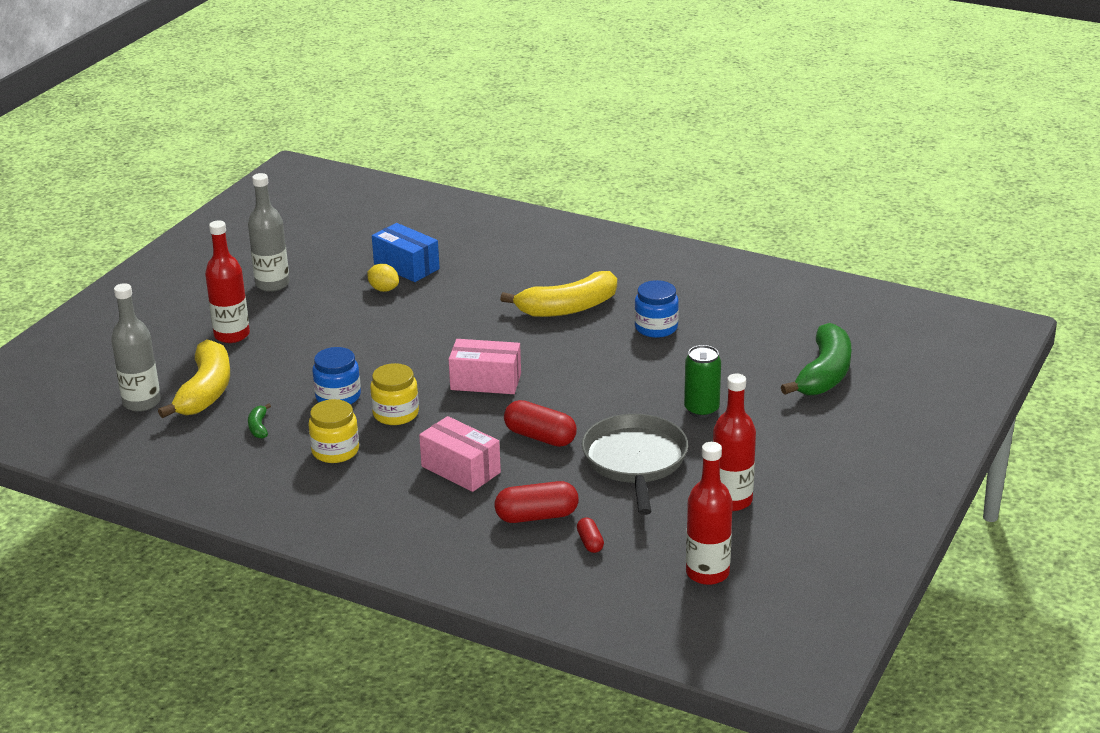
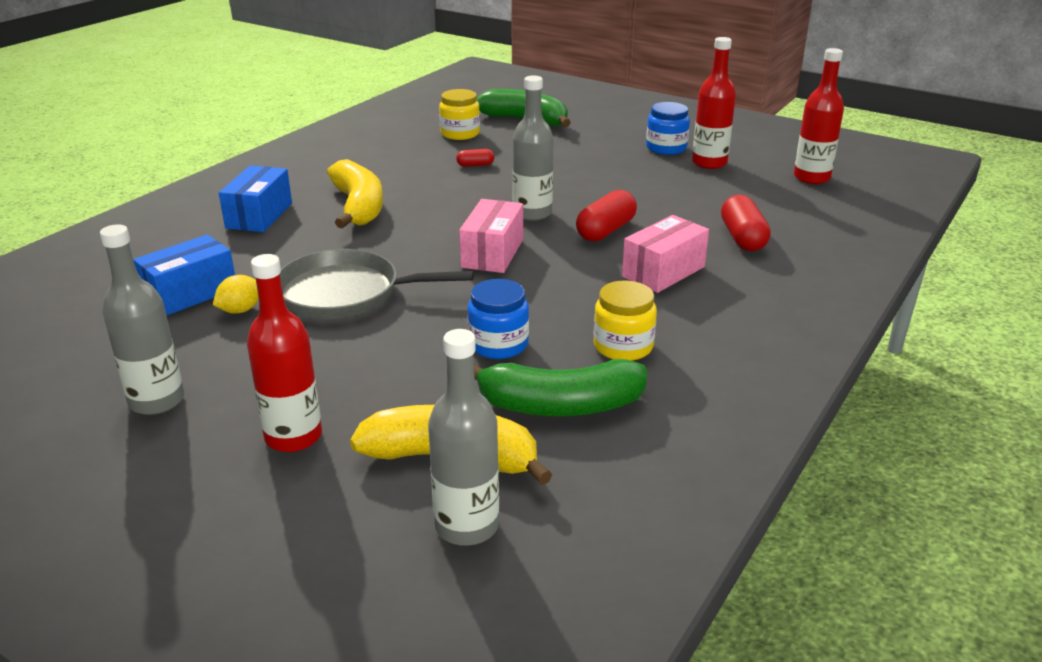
camera: 85 degrees left, 0 degrees up
(259, 427) = (560, 405): green banana -> green banana, size x2.39
(395, 414) = (547, 306): yellow jar -> yellow jar (460, 134)
(541, 267) = (259, 215): none -> blue box
(571, 395) = (532, 213): none -> grey bottle
(590, 542) = (780, 217): red capsule -> red capsule (475, 165)
(635, 461) = (650, 193): grey pan -> grey pan (345, 293)
(656, 328) = (420, 171): blue jar -> blue jar (666, 148)
(701, 409) = (570, 163): green can -> none

